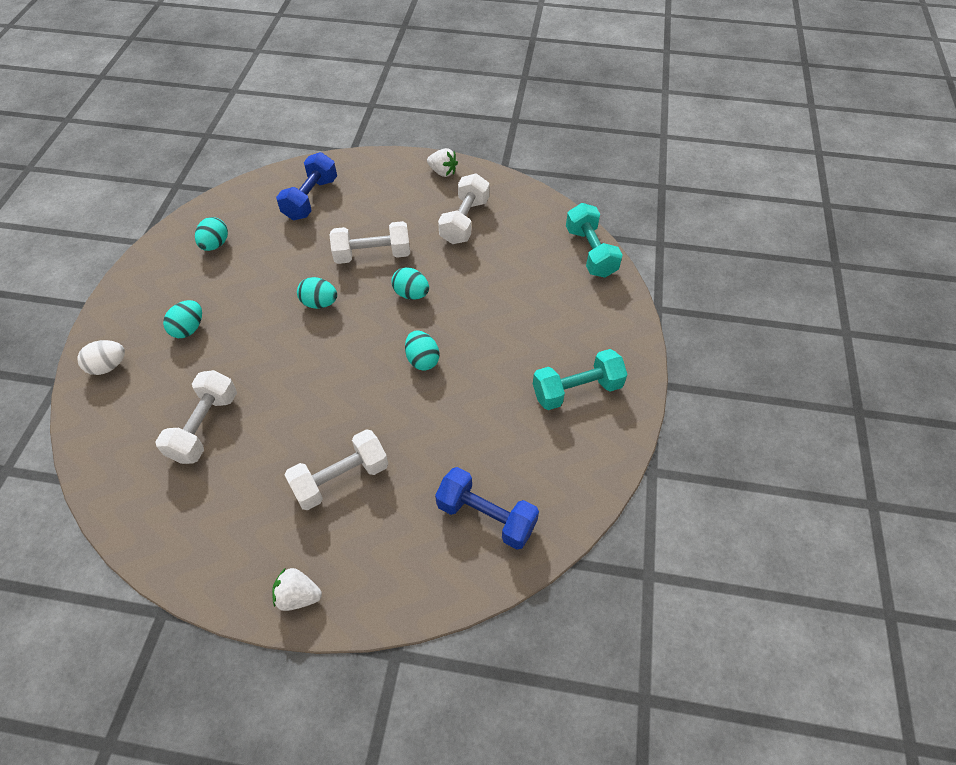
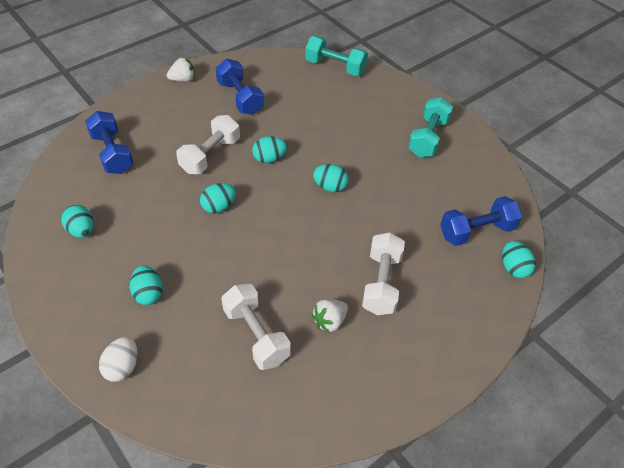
camera: 50 degrees left, 5 degrees down
(298, 596) = (451, 359): white strawberry -> white strawberry (329, 321)
(464, 221) = (240, 98): white dumbbell -> blue dumbbell
(467, 582) = (513, 268): none -> turquoise egg

